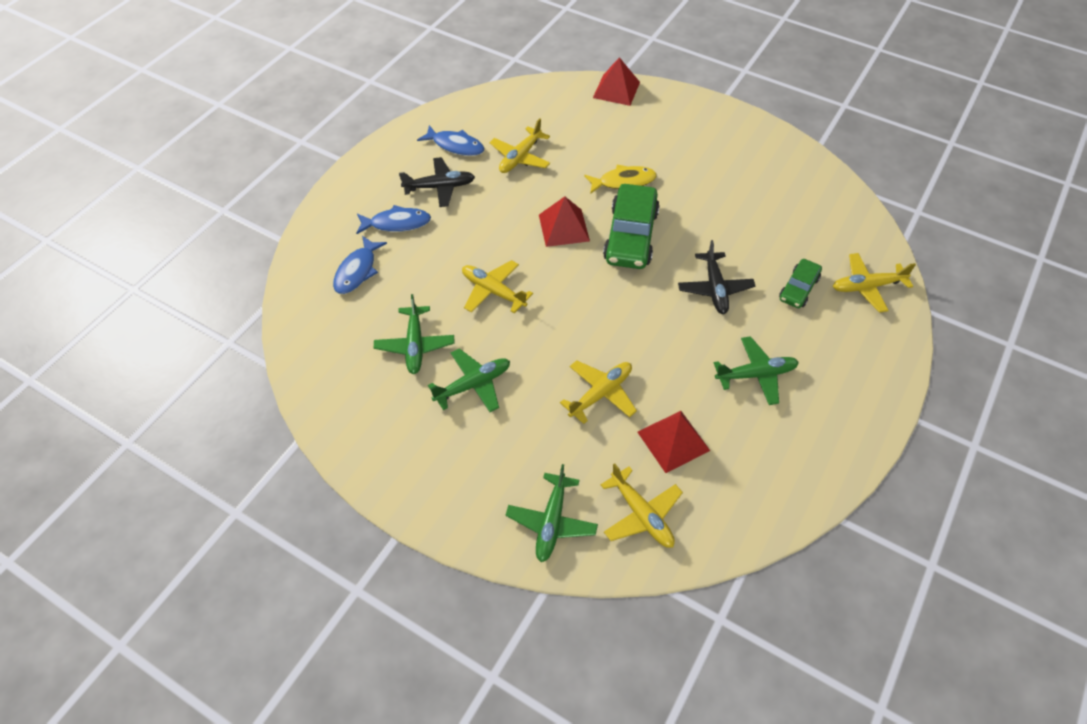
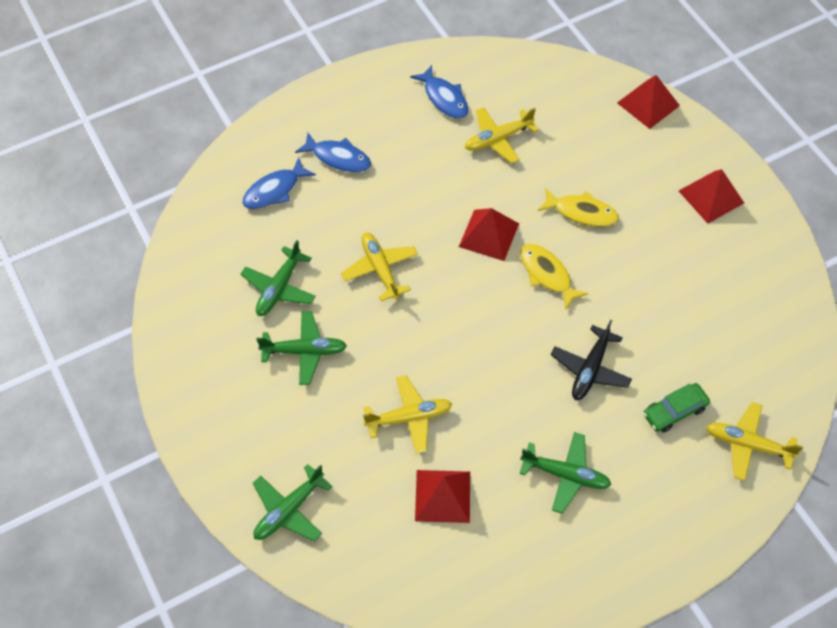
camera: 30 degrees right, 5 degrees up
(440, 187) = (401, 137): black plane -> none
(630, 236) = (547, 274): green car -> yellow fish
(641, 515) = (368, 546): yellow plane -> none
(709, 132) = (711, 196): none -> red pyramid

